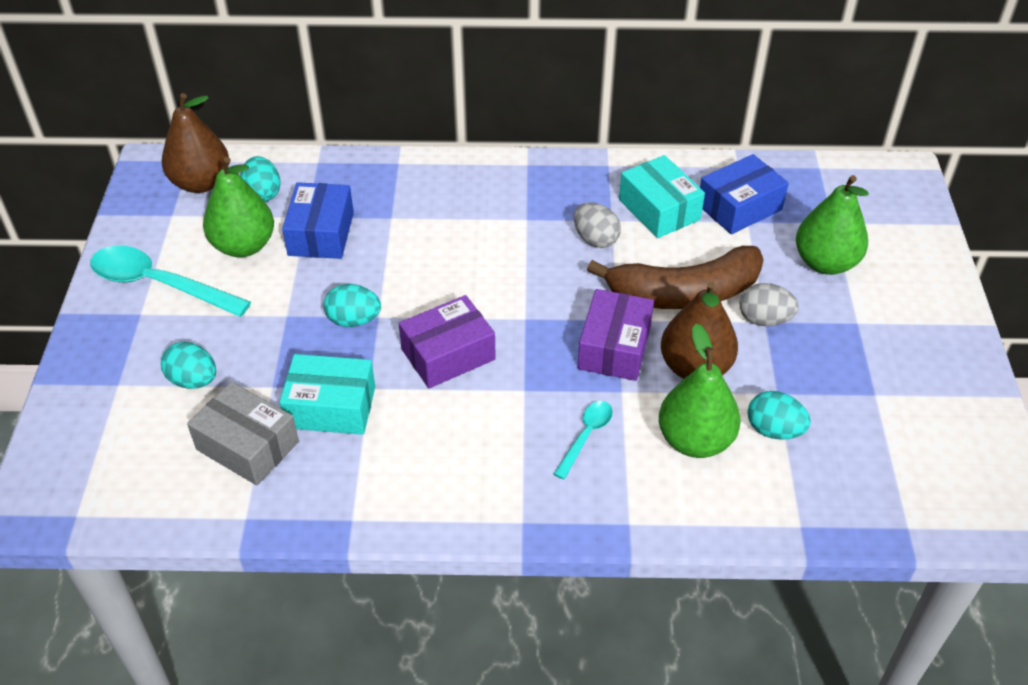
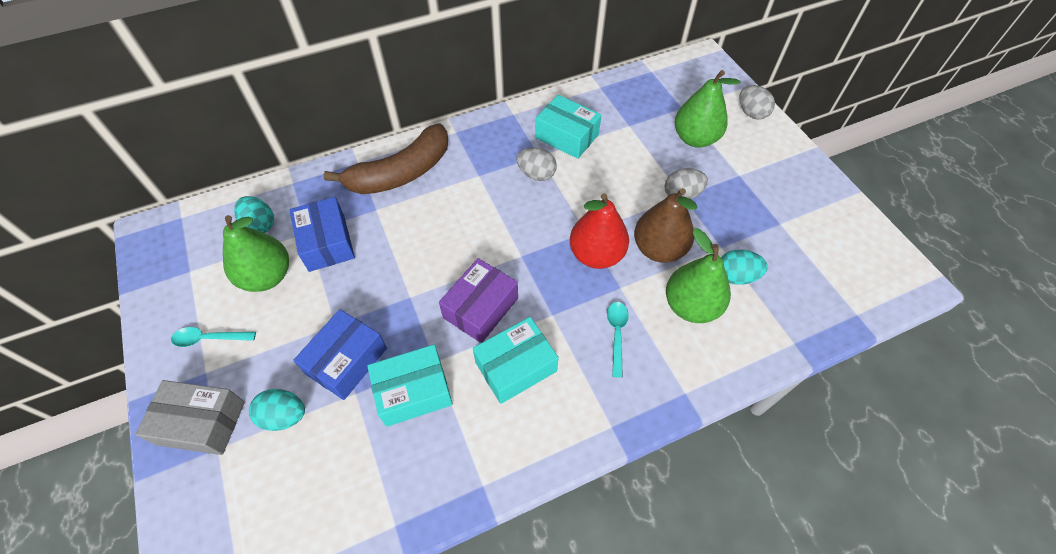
camera: 25 degrees left, 10 degrees up
(158, 284) = (208, 338): turquoise spoon -> turquoise spoon, size x0.52
(201, 183) = (202, 233): brown pear -> none
(247, 446) = (362, 457): grey box -> grey box (201, 423)
(354, 320) = (392, 307): turquoise egg -> none
(452, 425) = (516, 367): none -> turquoise box
(614, 347) = (596, 255): purple box -> red pear
(684, 293) = (619, 194): brown banana -> brown banana (401, 173)
(739, 207) = (618, 116): blue box -> blue box (346, 361)
(925, 257) = (751, 113): none -> grey egg

